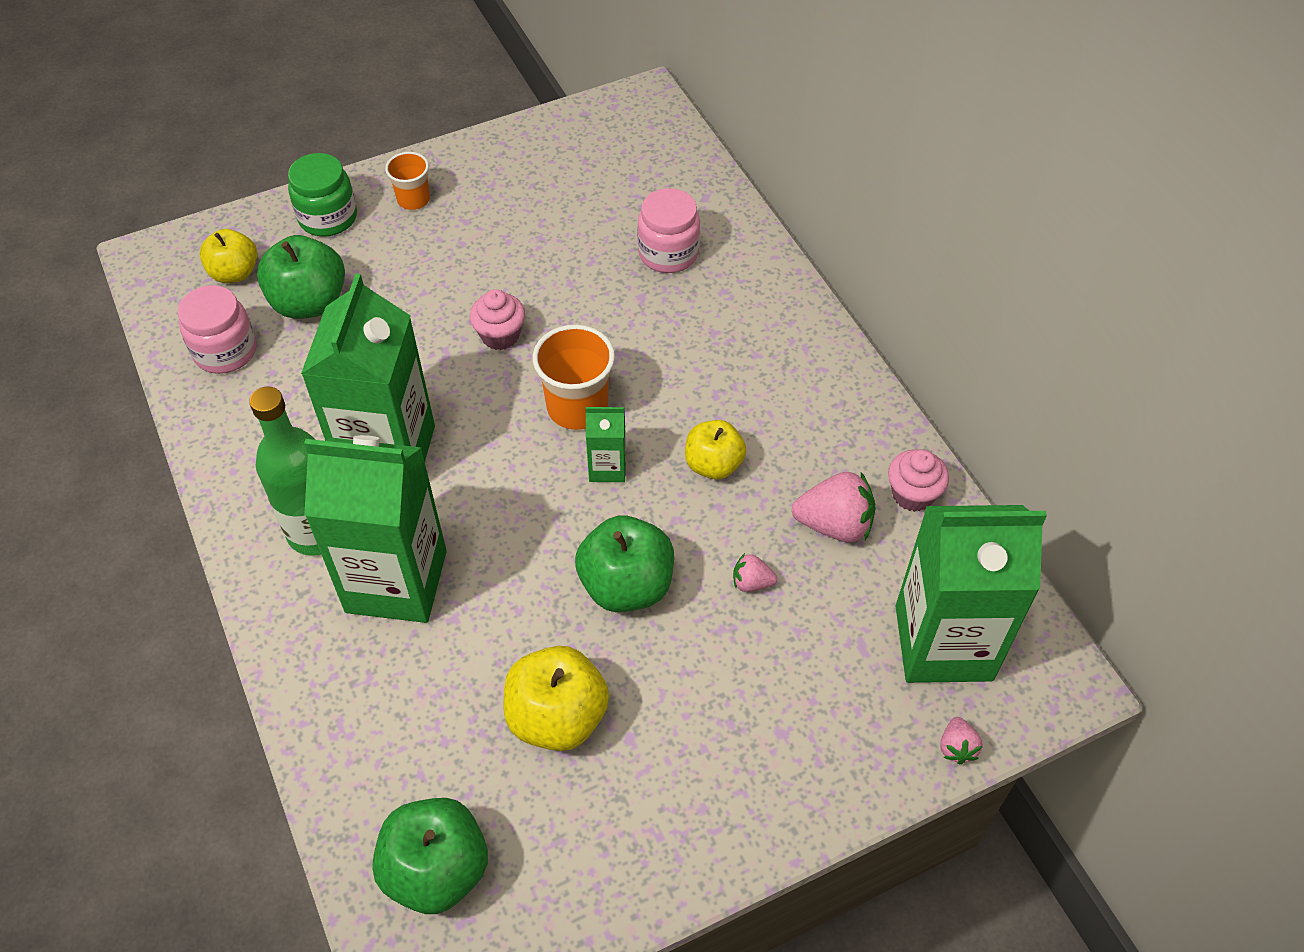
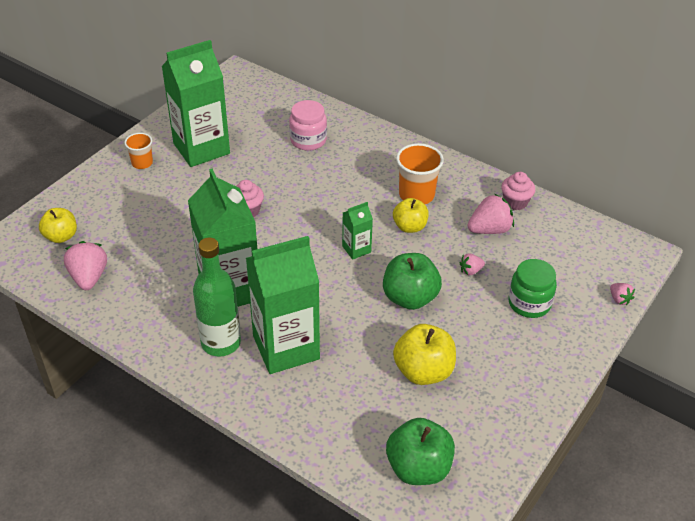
camera: 30 degrees left, 10 degrees down
(225, 351) = (89, 277): pink jar -> pink strawberry
(309, 302) = (121, 235): green apple -> none
(328, 218) = (97, 189): green jar -> green jar (529, 303)
(577, 407) = (318, 228): orange cup -> orange cup (416, 195)
(943, 643) = (579, 259): green carton -> green carton (201, 148)

